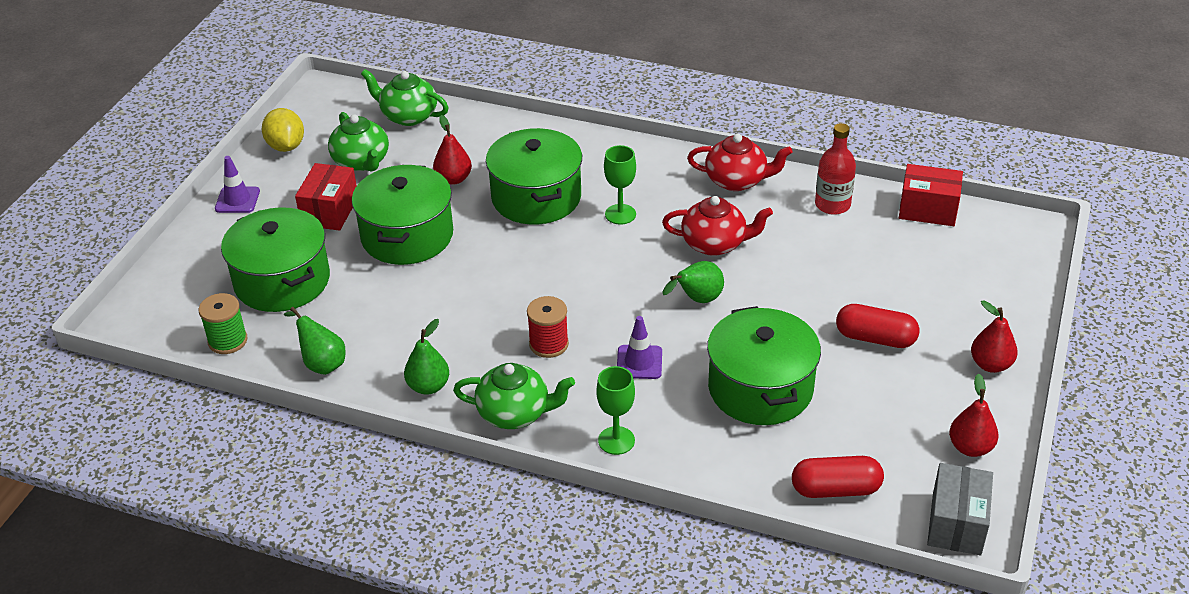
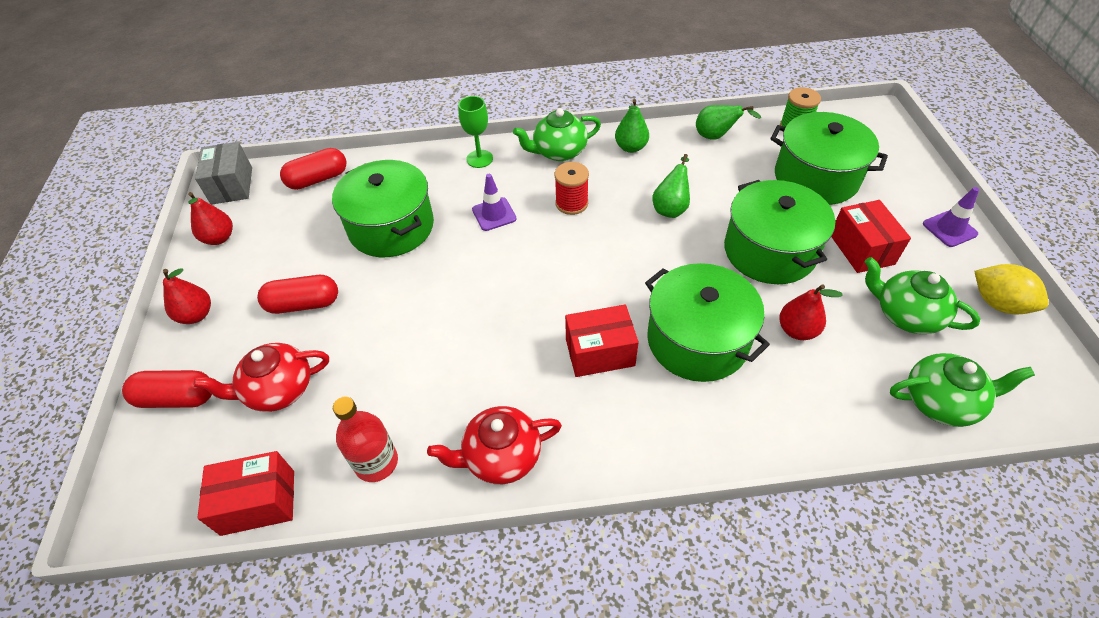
camera: 155 degrees right, 10 degrees up
(620, 214) = (600, 352): green goblet -> red box
(697, 300) = (474, 284): green pear -> green pear (671, 208)
(715, 244) = (486, 352): red teapot -> red teapot (278, 390)
(1002, 296) = (177, 398): none -> red capsule

